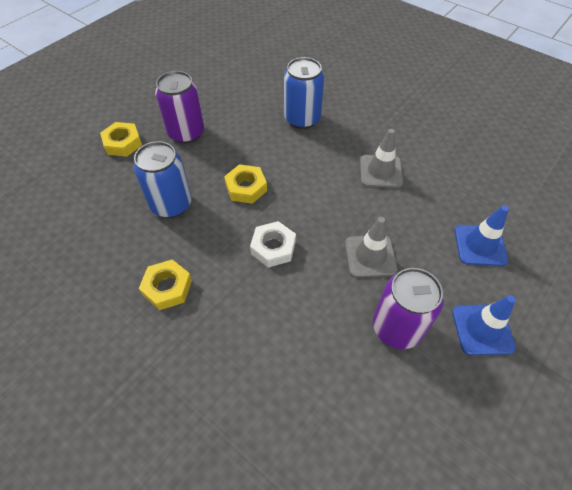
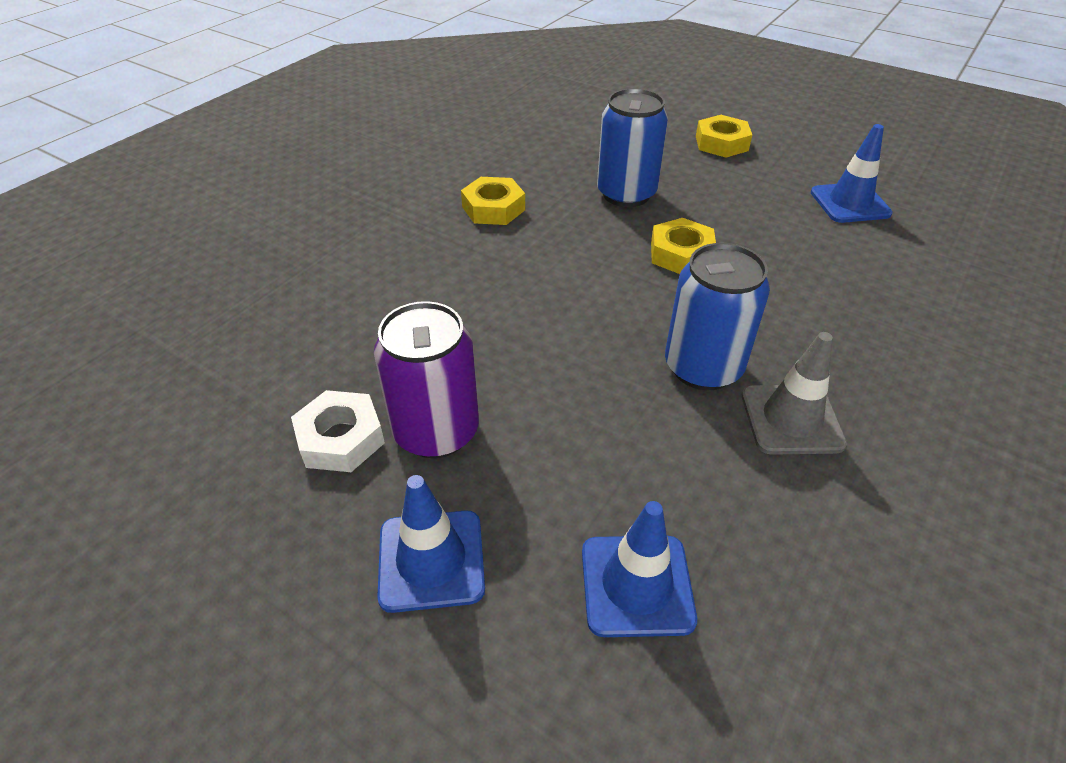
camera: 85 degrees right, 10 degrees down
(186, 133) = (770, 189): purple can -> none
(211, 105) = (850, 203): none -> blue traffic cone
(273, 247) = (571, 289): white nut -> white nut (341, 438)
(302, 119) = (882, 305): blue can -> blue can (703, 367)
(370, 256) = (575, 400): grey traffic cone -> none

